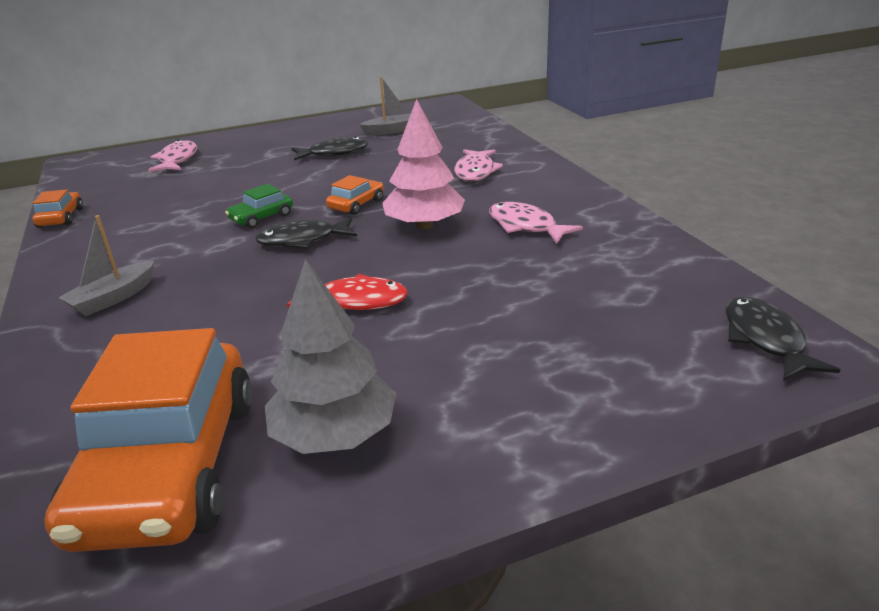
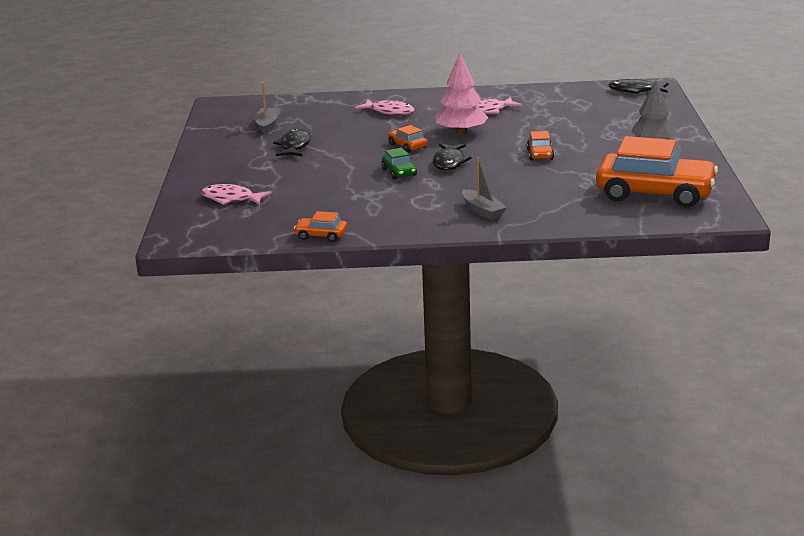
camera: 70 degrees left, 5 degrees down
(355, 301) = (540, 154): red fish -> orange car

